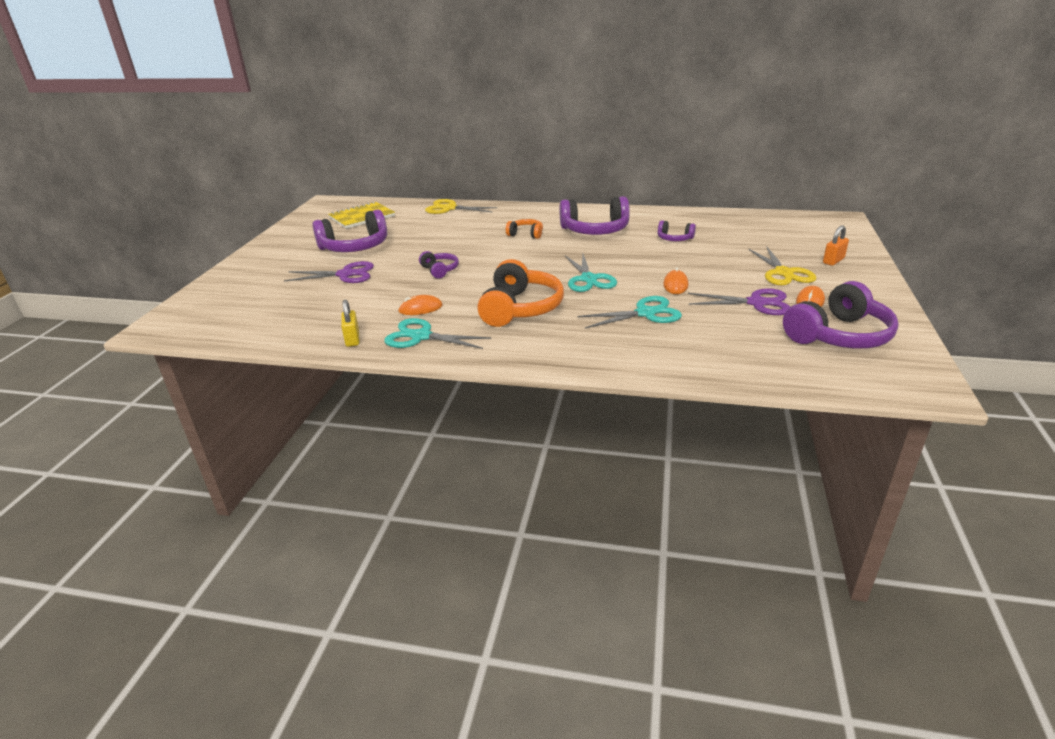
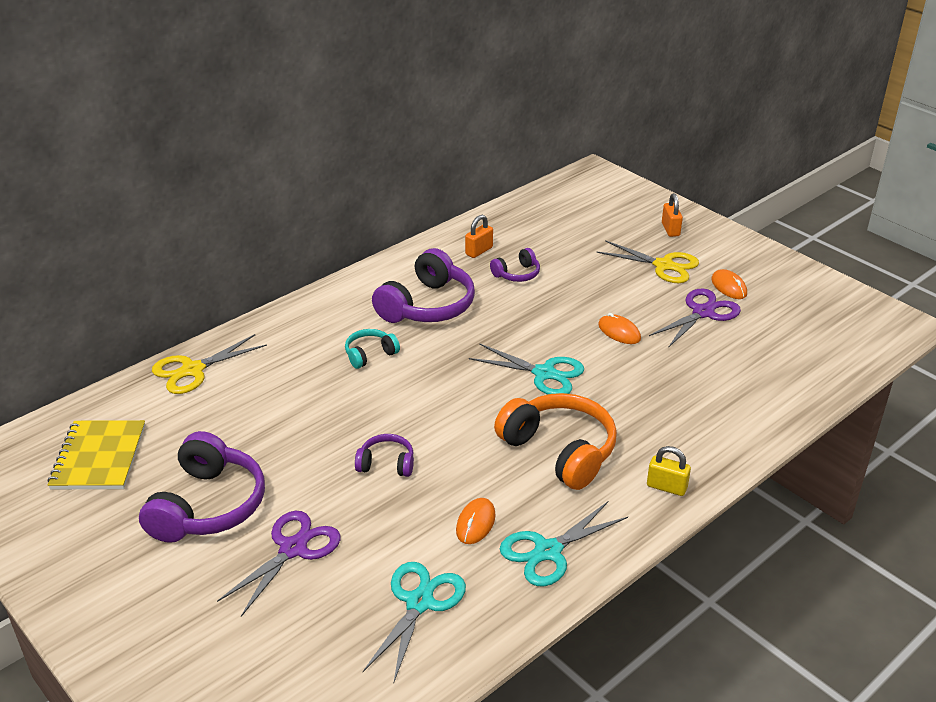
camera: 55 degrees left, 5 degrees up
(352, 339) = (496, 610): yellow padlock -> yellow padlock (666, 487)
(526, 234) = (370, 354): orange headphones -> turquoise headphones
(646, 313) = (657, 380): turquoise scissors -> turquoise scissors (419, 602)
(675, 223) = (479, 251): none -> orange padlock
(838, 335) = (797, 310): purple headphones -> none

